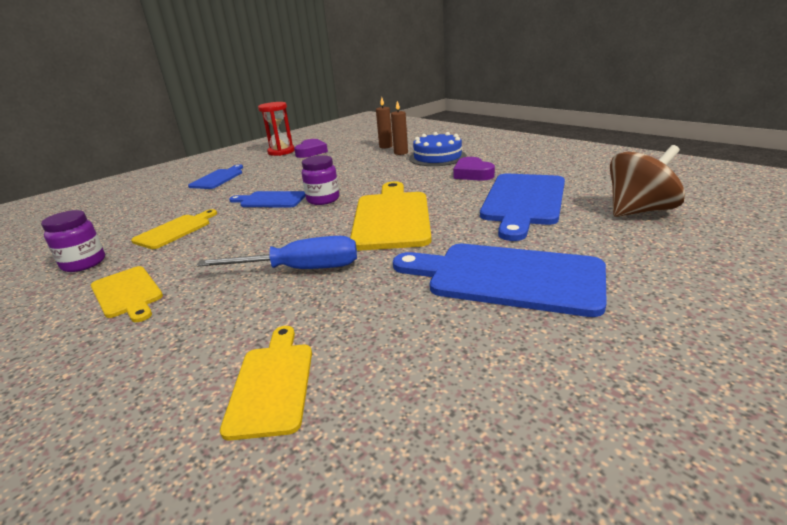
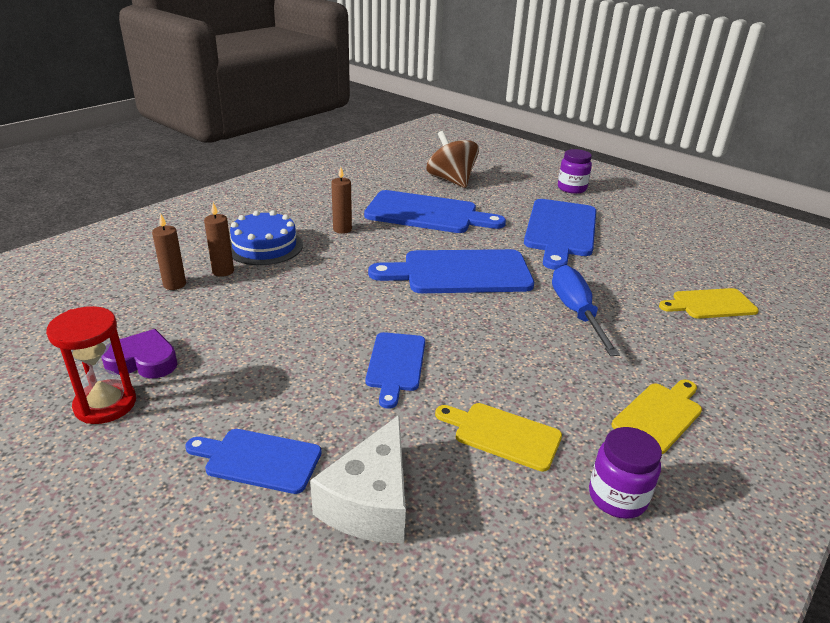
camera: 100 degrees left, 5 degrees up
(166, 200) = (370, 502): none -> white cheese
(323, 199) = (402, 319): purple jar -> purple jar (571, 188)
(391, 217) = (460, 273): yellow cutting board -> blue cutting board
(472, 174) = (342, 229): purple heart -> brown candle

